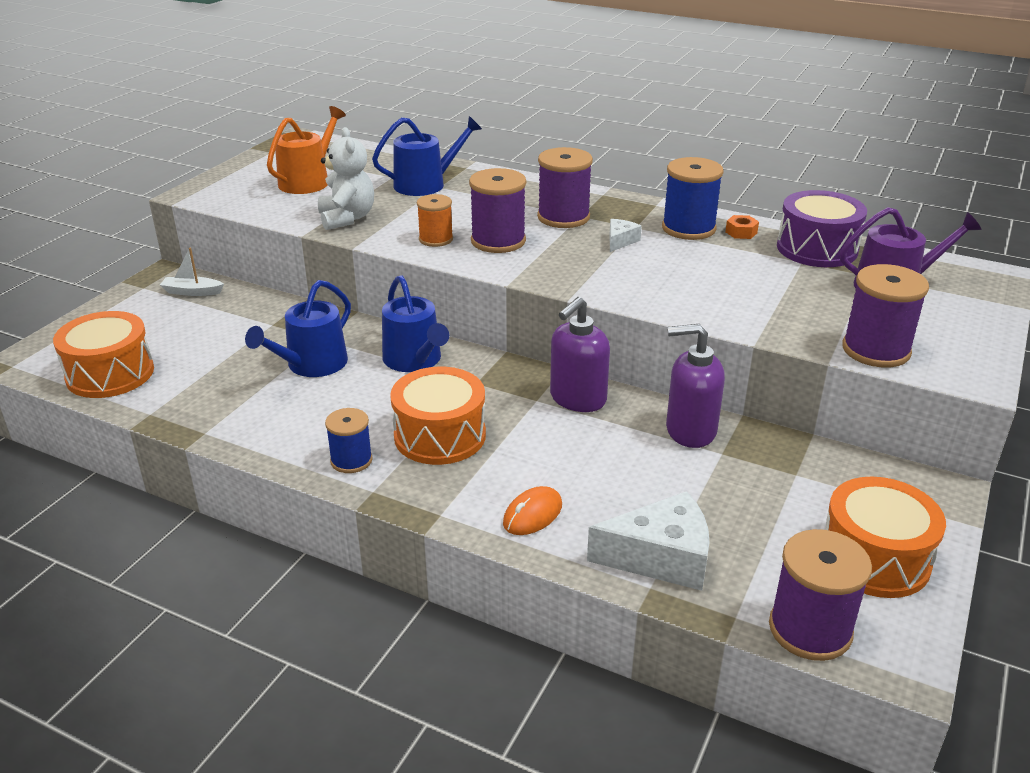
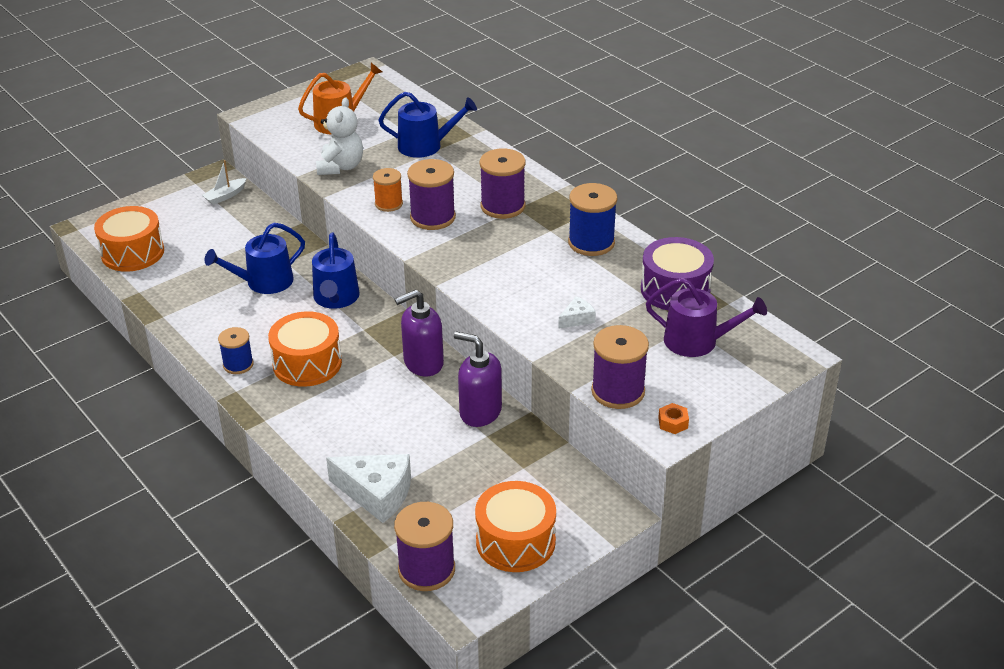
camera: 25 degrees right, 5 degrees up
(192, 292) = (225, 196): white boat -> white boat turned 75 degrees counterclockwise
(532, 514) = (321, 439): orange mouse -> none
(620, 241) = (525, 241): white cheese -> white cheese (577, 319)
(741, 232) = (630, 257): orange nut -> orange nut (673, 423)

